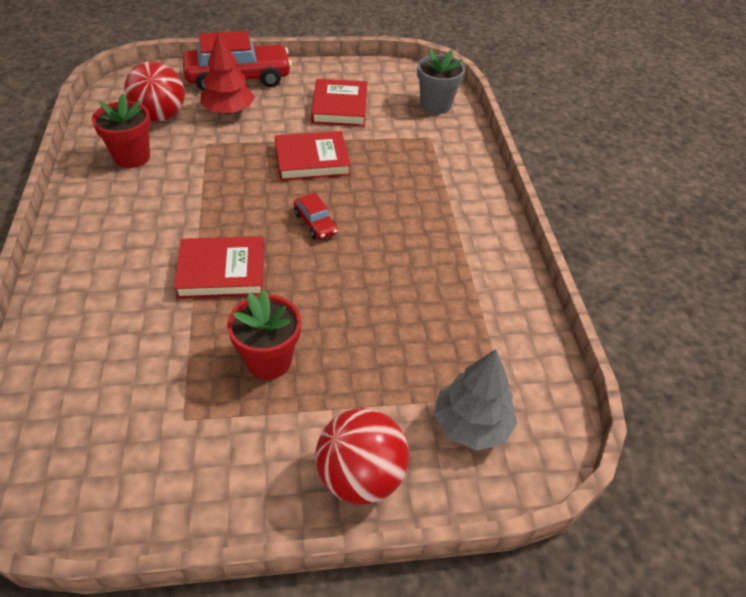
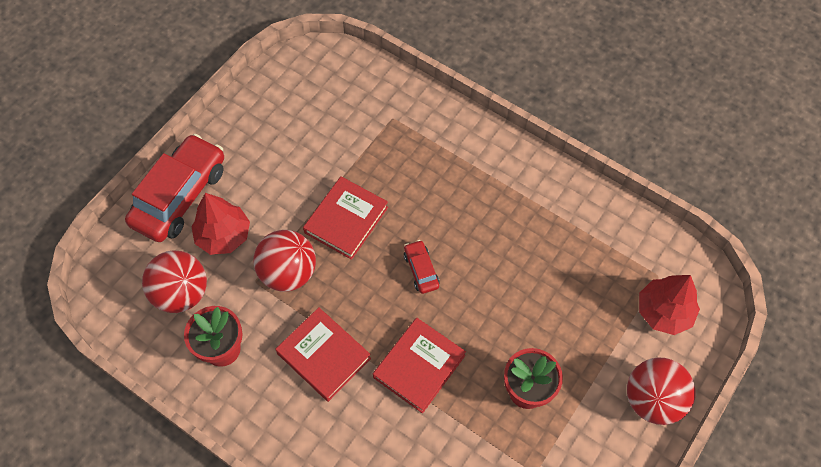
camera: 45 degrees left, 15 degrees up
(232, 155) = (288, 273): none -> red ball
(315, 223) = (421, 270): red car -> red car turned 120 degrees counterclockwise
(339, 107) = (295, 149): red book -> red book (323, 356)
(435, 105) = (357, 81): grey flower pot -> none
(471, 424) = (664, 312): grey tree -> red tree

